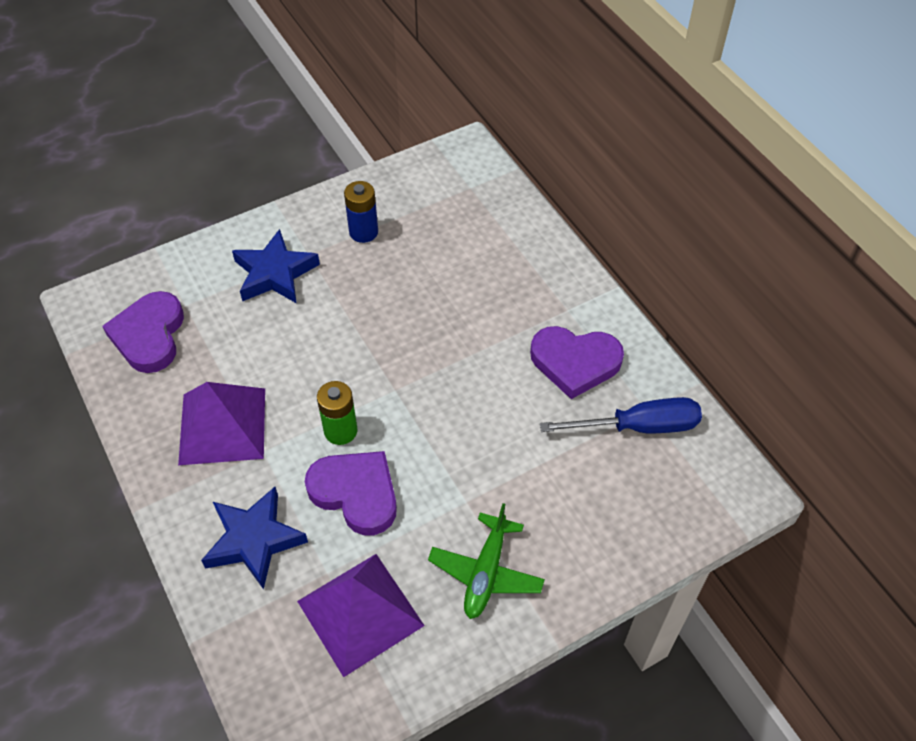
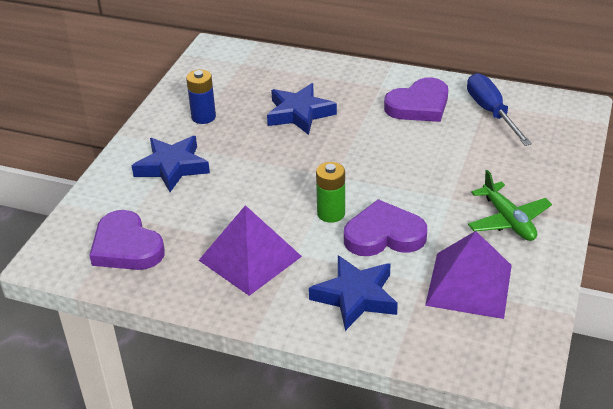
camera: 40 degrees left, 15 degrees down
(450, 289) = (299, 113): none -> blue star
(638, 426) = (491, 112): blue screwdriver -> blue screwdriver turned 60 degrees counterclockwise

